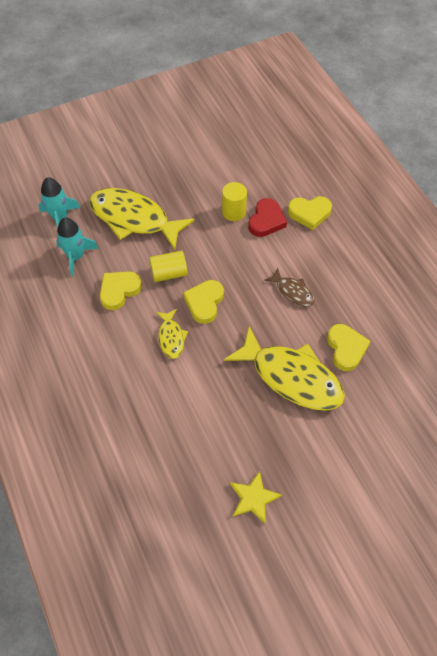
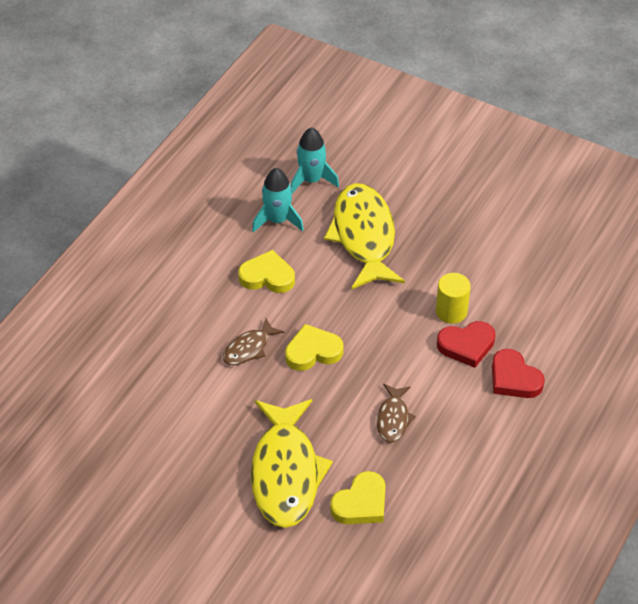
camera: 55 degrees right, 10 degrees down
(169, 273) = (323, 303): yellow cylinder -> none
(171, 337) = (249, 348): yellow fish -> brown fish
(253, 498) = (126, 512): yellow star -> none
(309, 213) = (514, 378): yellow heart -> red heart

